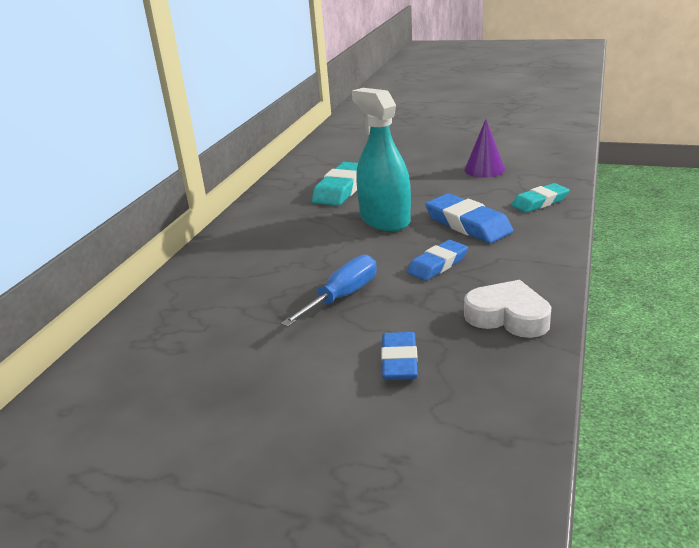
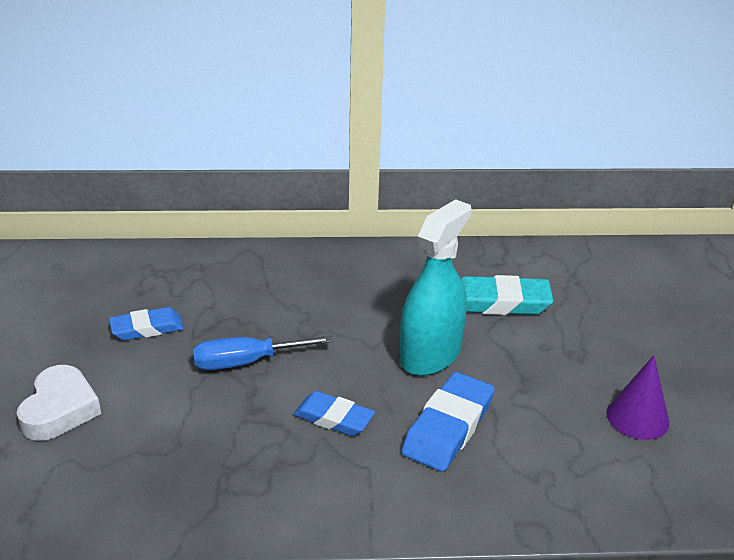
camera: 65 degrees right, 5 degrees up
(342, 296) = (246, 362): blue screwdriver -> blue screwdriver turned 150 degrees clockwise
(399, 361) = (139, 425): blue eraser -> blue eraser (147, 328)
(508, 316) = (233, 492): white heart -> white heart (60, 410)
(540, 202) = (552, 490): turquoise eraser -> none

